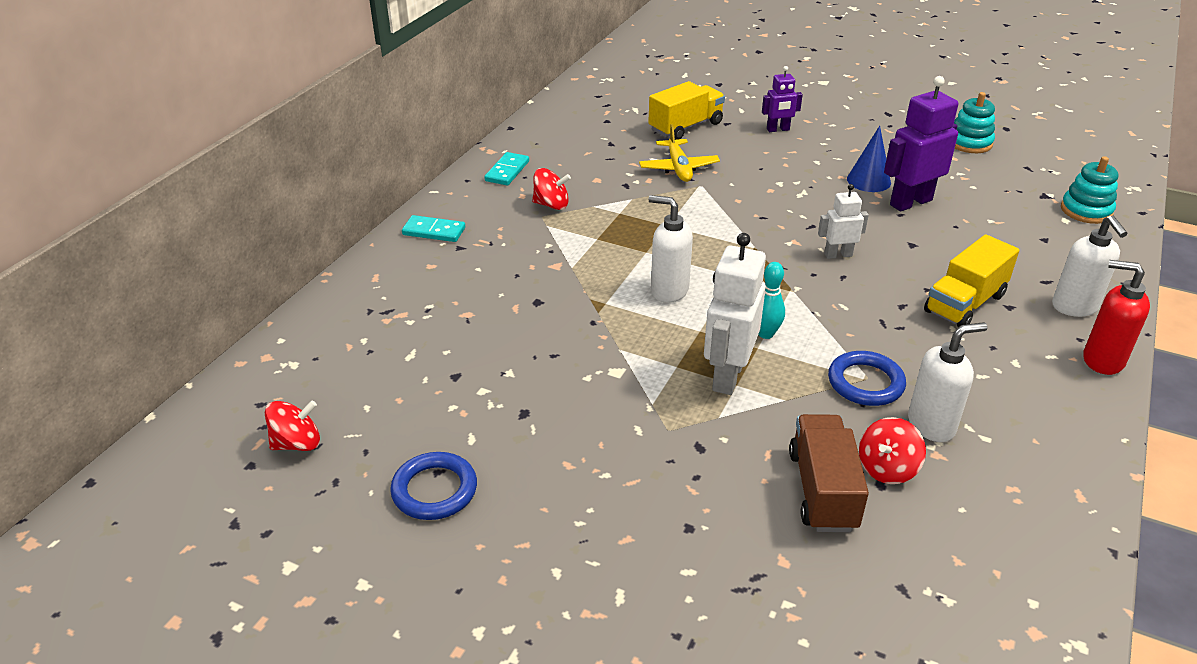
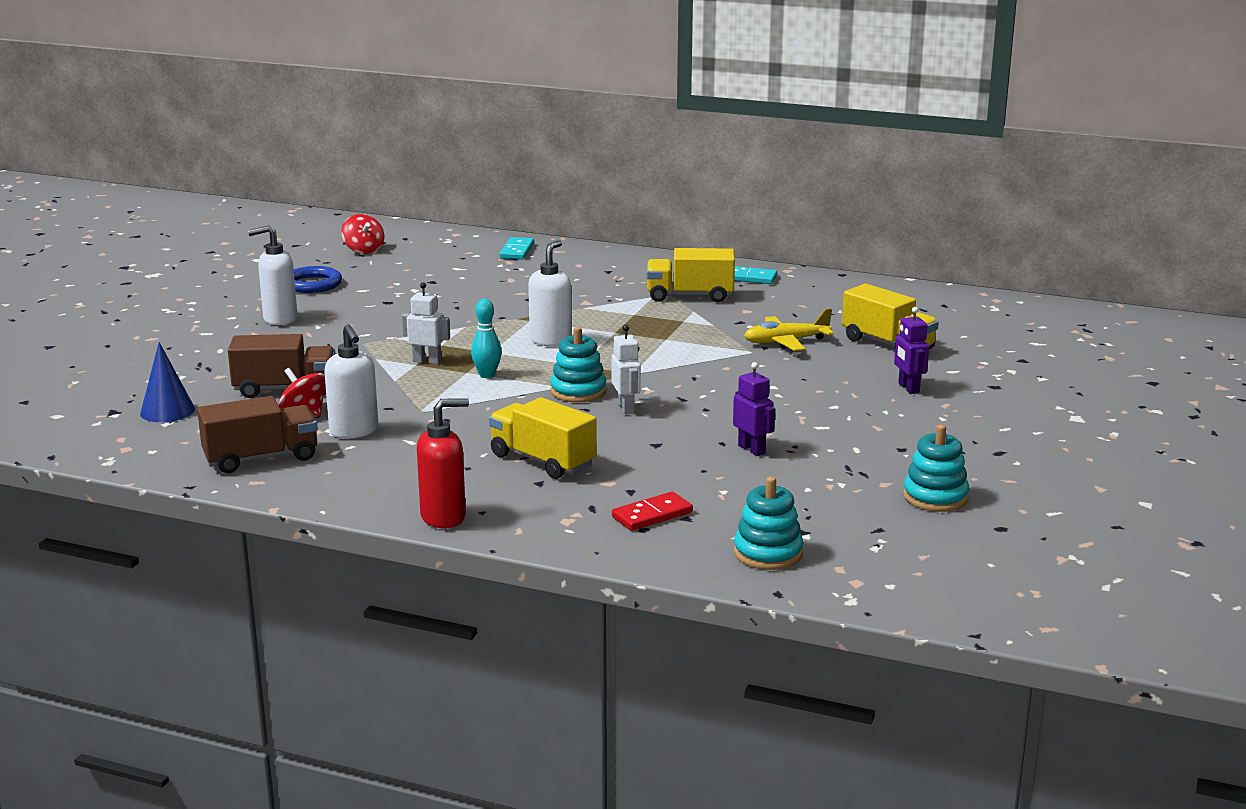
camera: 85 degrees right, 15 degrees down
(434, 231) = (631, 261): turquoise domino -> turquoise domino (517, 251)
(551, 205) = (690, 296): red spinning top -> yellow truck
(727, 376) = (427, 361): white robot -> white robot, size x0.56
(802, 279) = (578, 391): none -> turquoise stacking toy
(865, 383) = (414, 410): blue ring -> none
(868, 180) = (797, 430): blue cone -> blue cone (167, 411)
(910, 202) = (752, 449): purple robot -> purple robot, size x0.56
(1022, 496) = (261, 458): none -> brown truck
(1047, 254) = (652, 515): none -> red domino
(1074, 307) = (541, 516): white soap dispenser -> white soap dispenser (279, 319)
(1102, 360) = (444, 517): red soap dispenser -> red soap dispenser turned 45 degrees clockwise

